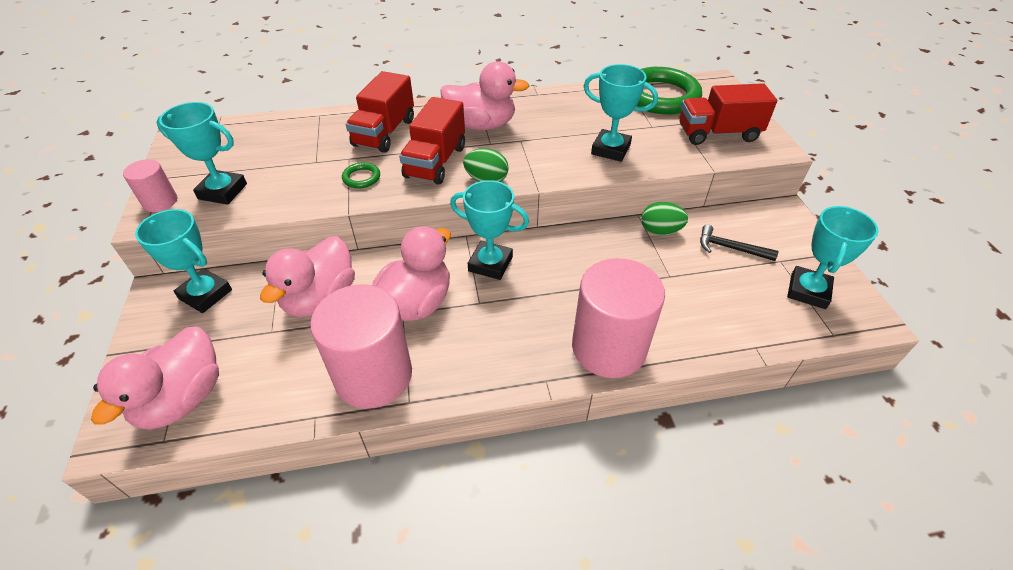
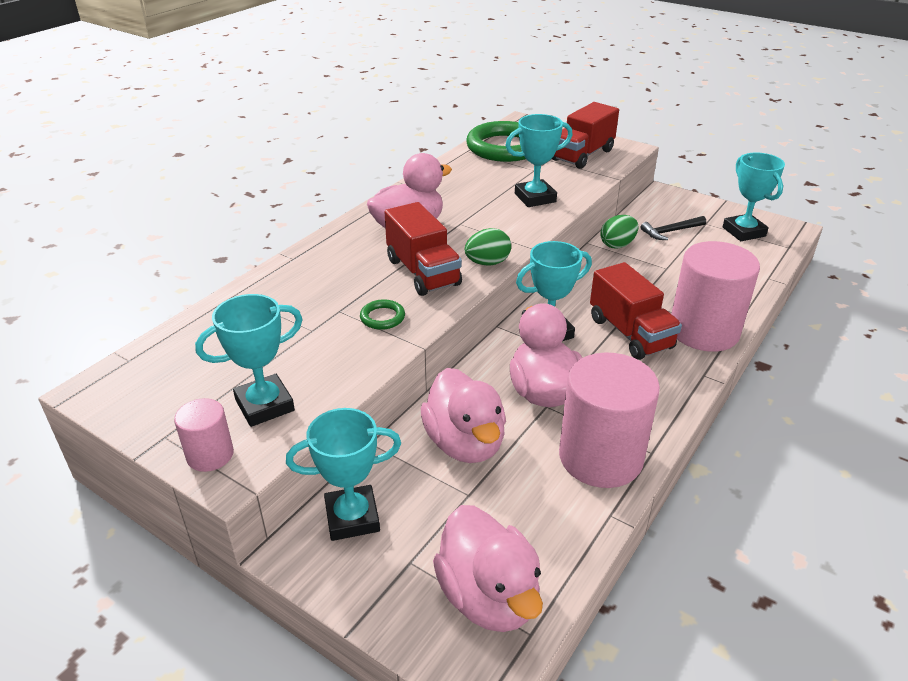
camera: 45 degrees left, 10 degrees down
(384, 132) = (333, 275): red truck -> red truck (630, 333)

